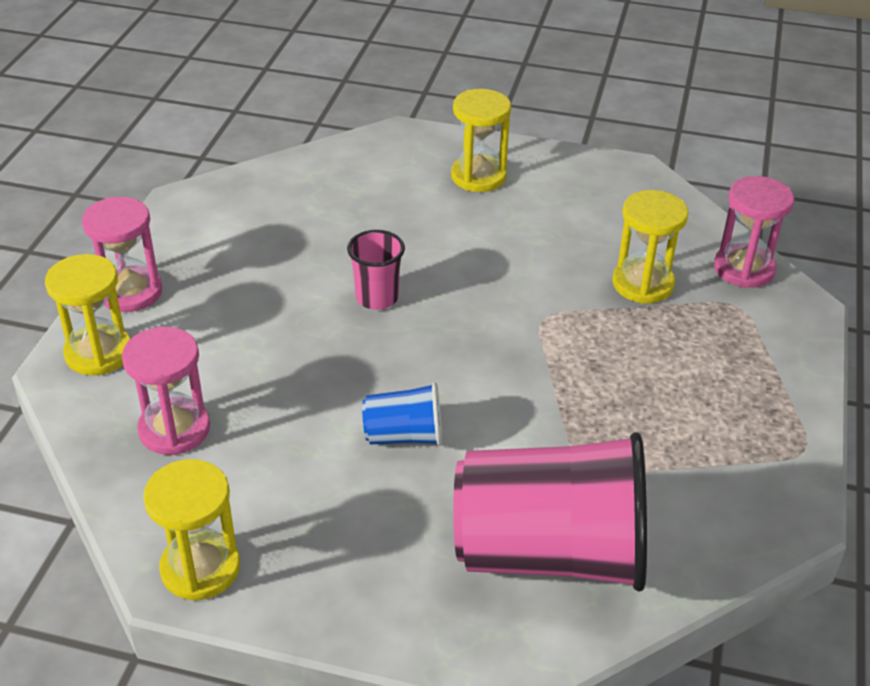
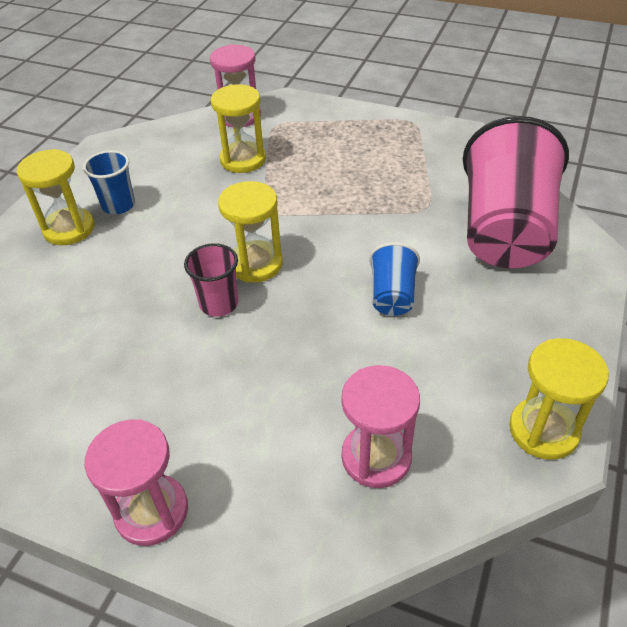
camera: 80 degrees left, 5 degrees up
(98, 353) = (251, 538): yellow hourglass -> yellow hourglass (255, 264)
(525, 201) = (118, 205): none -> blue cup

